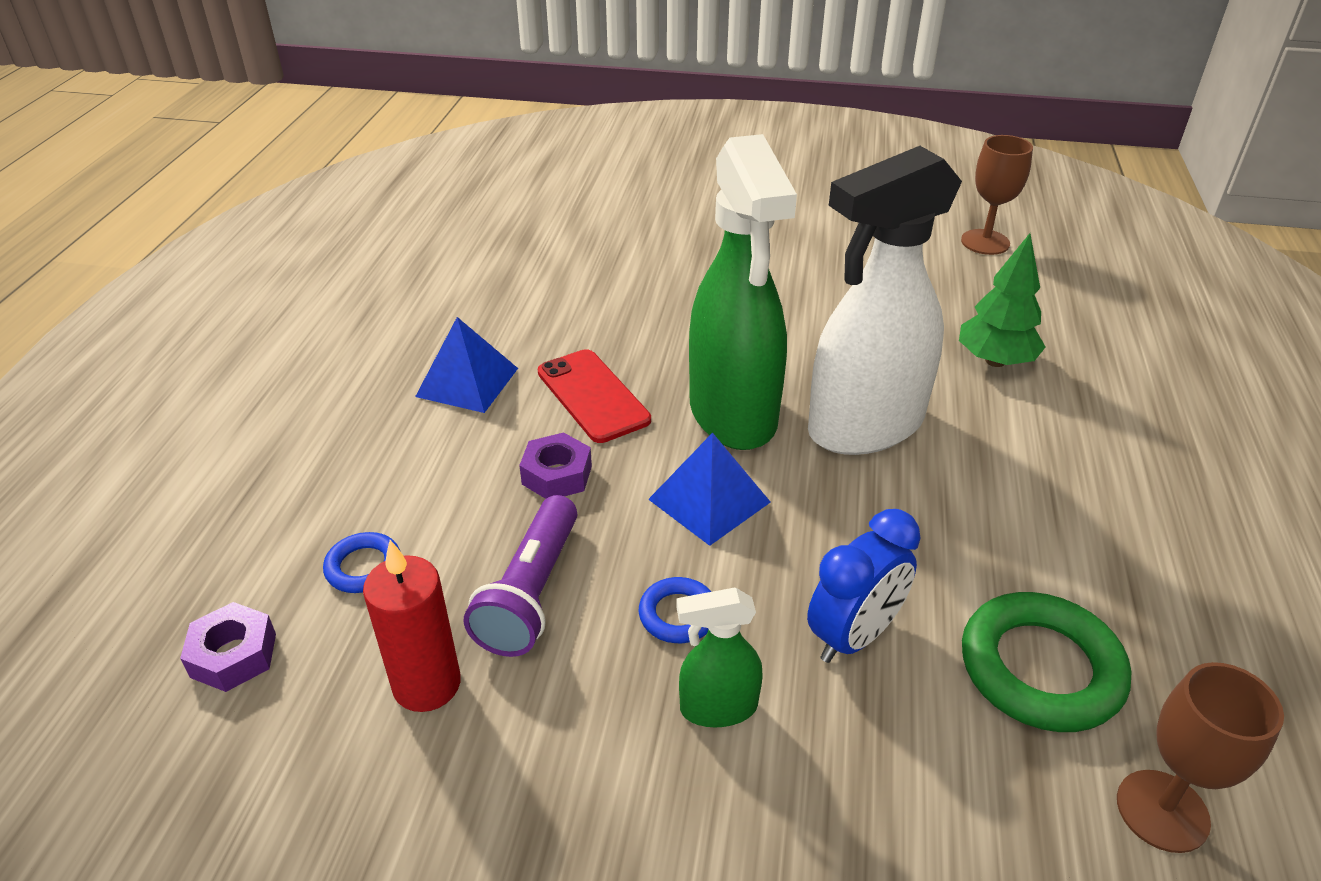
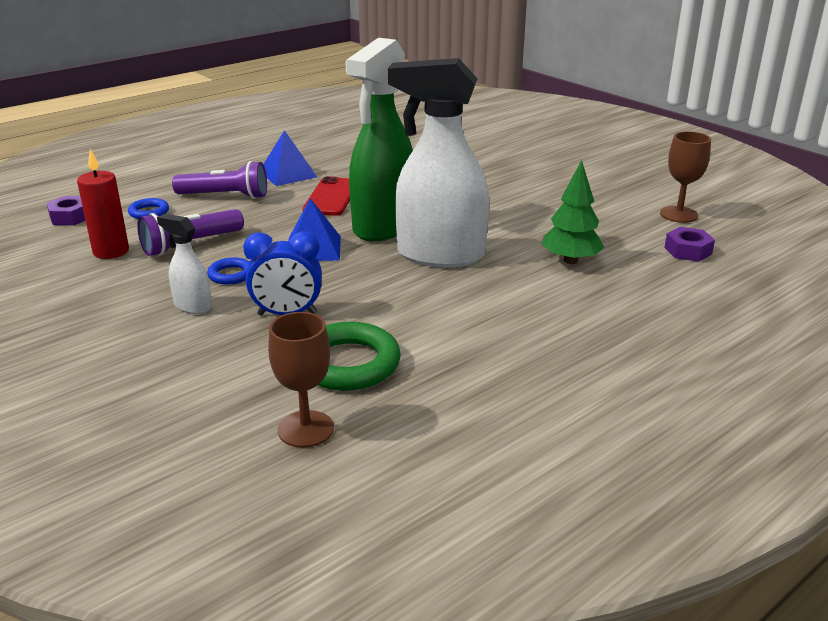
camera: 40 degrees right, 10 degrees down
(438, 470) = (225, 196): none -> purple flashlight
(557, 475) = (267, 215): purple nut -> purple nut (688, 251)
(717, 708) = (192, 306): green spray bottle -> white spray bottle

